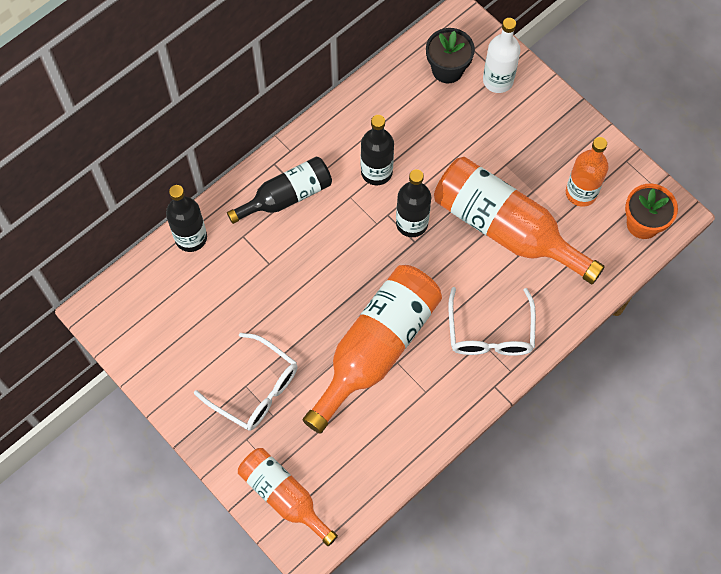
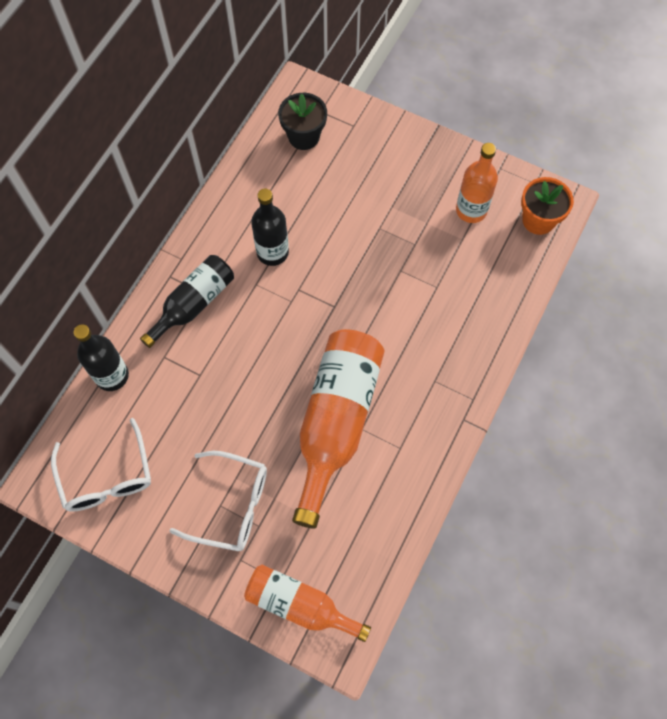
camera: 20 degrees left, 0 degrees up
(412, 223) = (324, 290): black bottle -> none
(490, 333) = (439, 369): white glasses -> white glasses (107, 477)
(498, 80) = (354, 132): white bottle -> none
(505, 228) = (414, 265): orange bottle -> none

